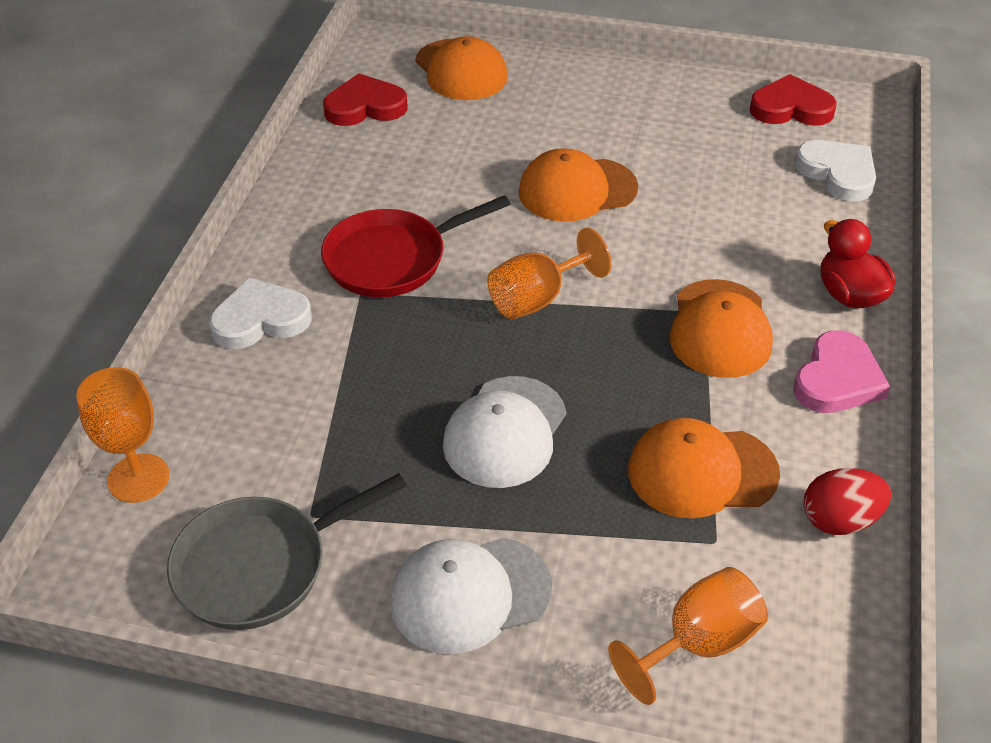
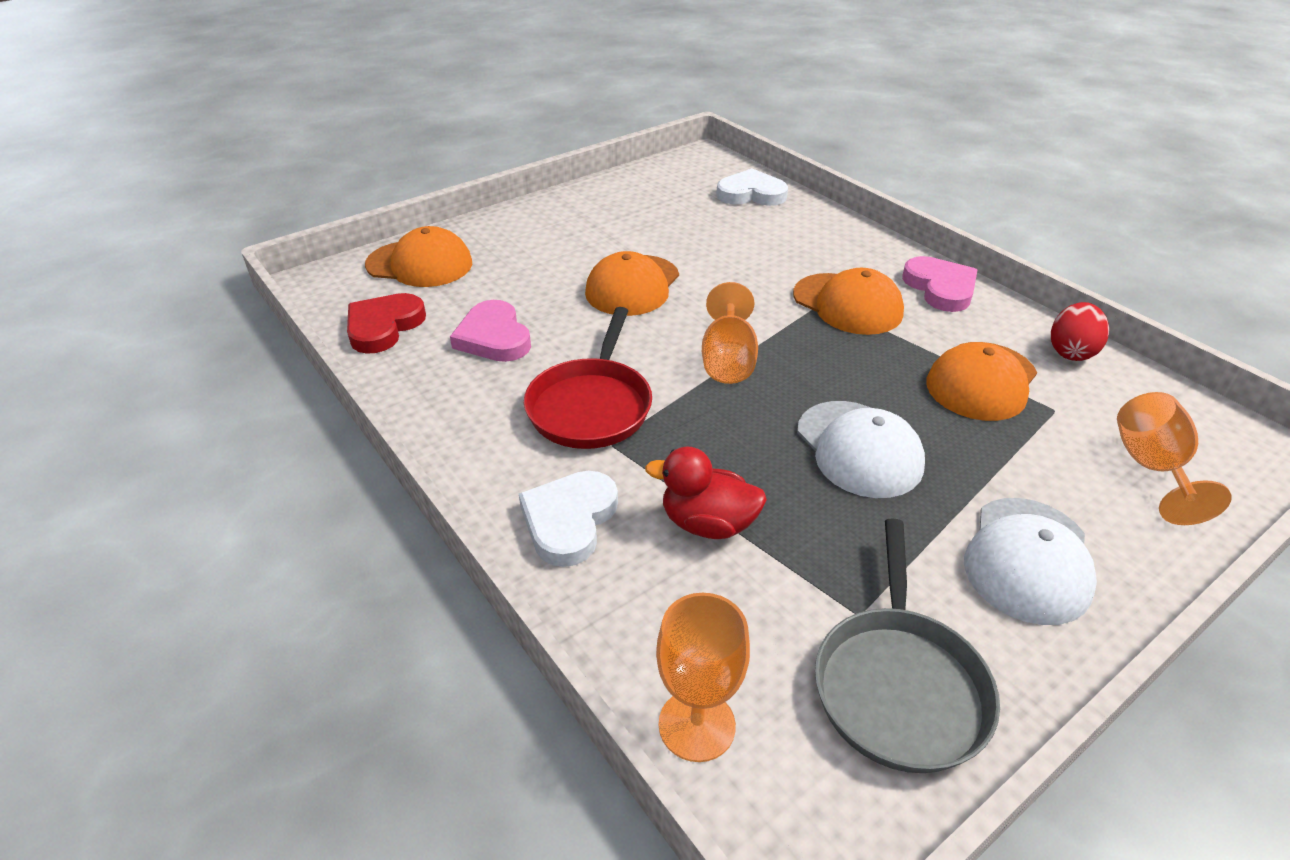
camera: 50 degrees left, 5 degrees down
(416, 163) = (493, 337): none -> pink heart
(791, 108) = (668, 176): red heart -> none
(849, 295) = (867, 246): red duck -> red duck (707, 523)

